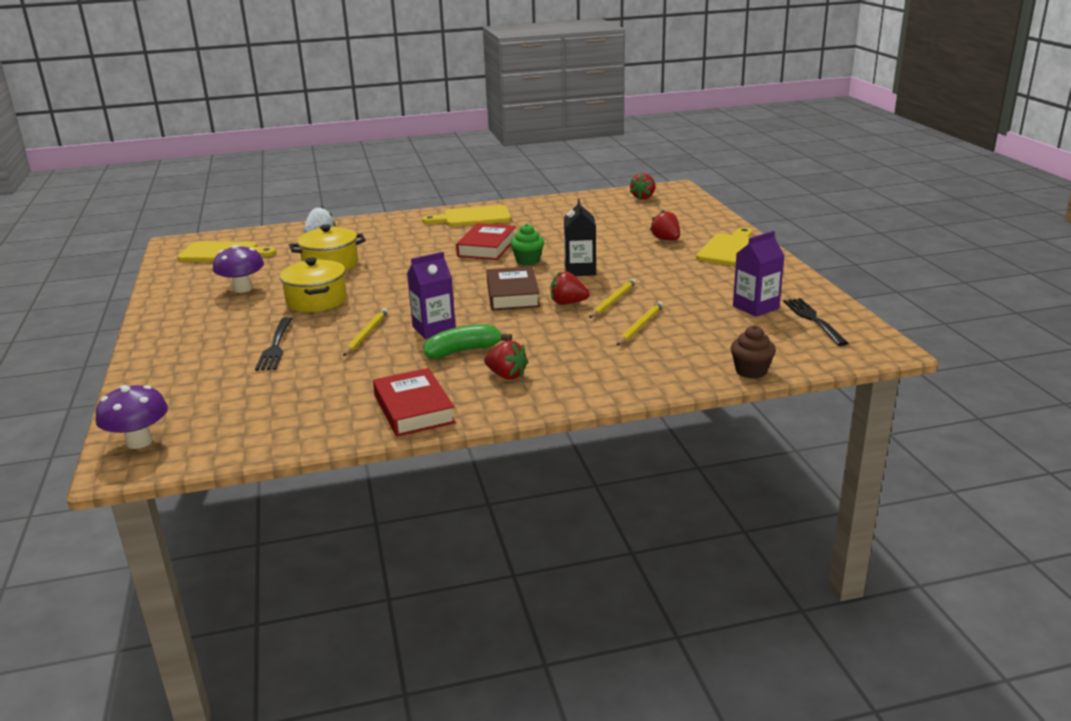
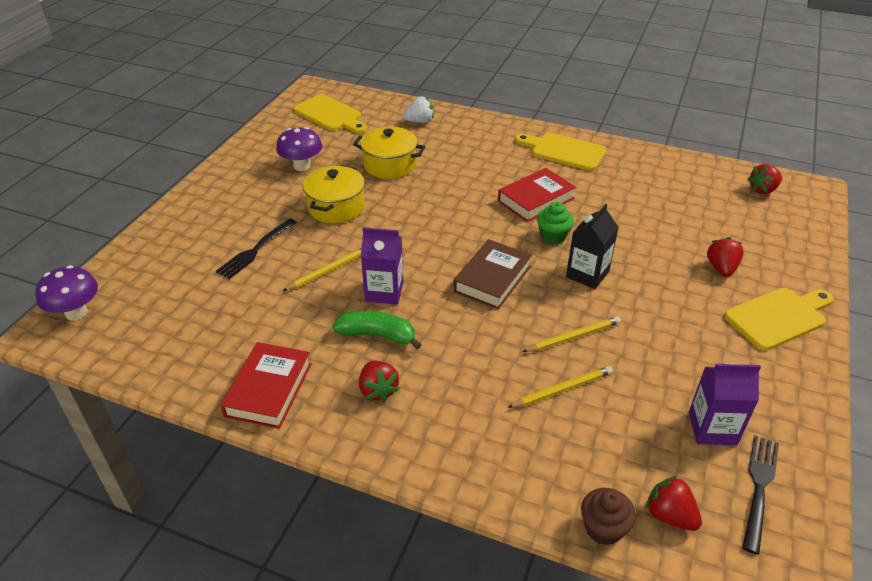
camera: 35 degrees right, 15 degrees up
(568, 303) = (529, 317): red strawberry -> red strawberry (669, 515)

